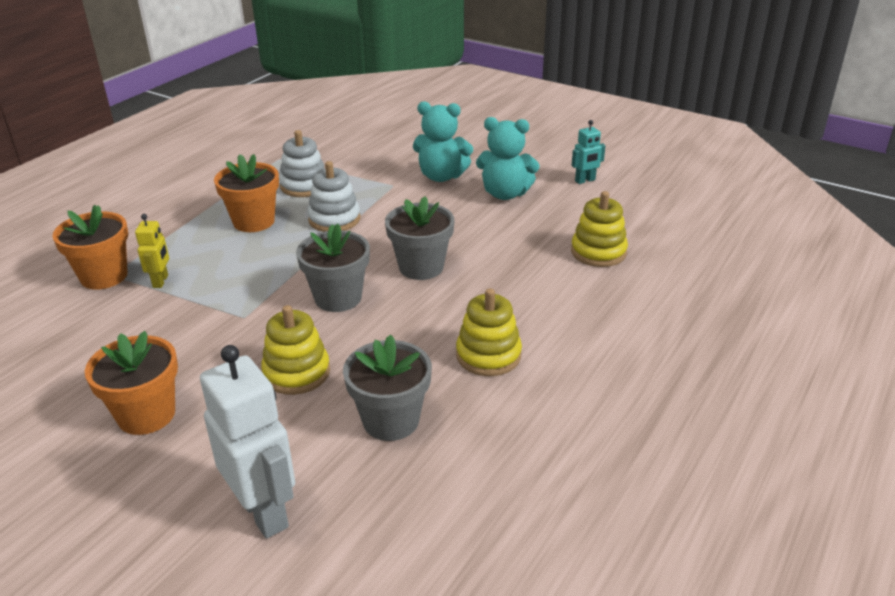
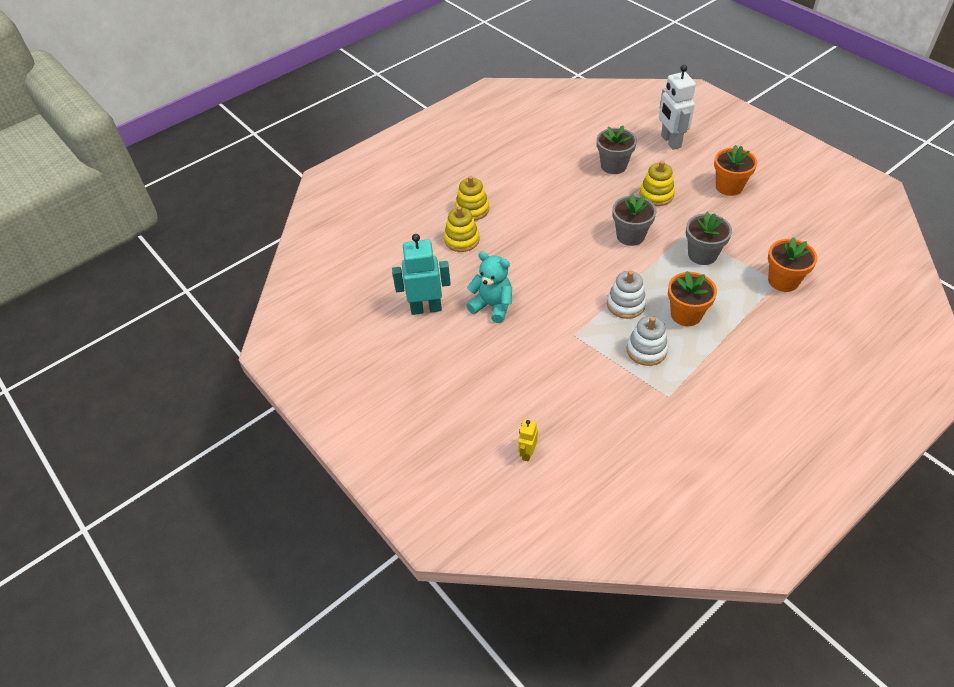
camera: 160 degrees left, 15 degrees up
(161, 281) = (743, 269): yellow robot -> yellow robot (527, 453)
(421, 267) = (575, 249): grey flower pot -> grey flower pot (702, 254)
(441, 176) = (532, 338): turquoise teddy bear -> none
(488, 355) = (557, 187): yellow stacking toy -> yellow stacking toy (472, 209)
(585, 180) = (426, 308): turquoise robot -> turquoise robot, size x1.98

